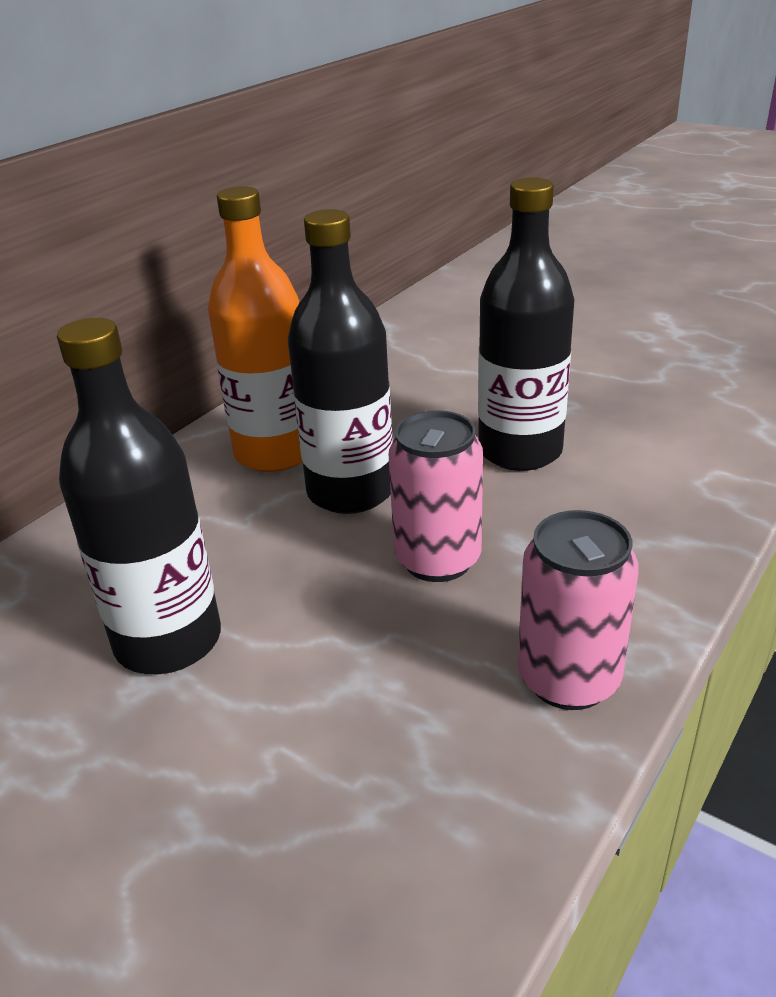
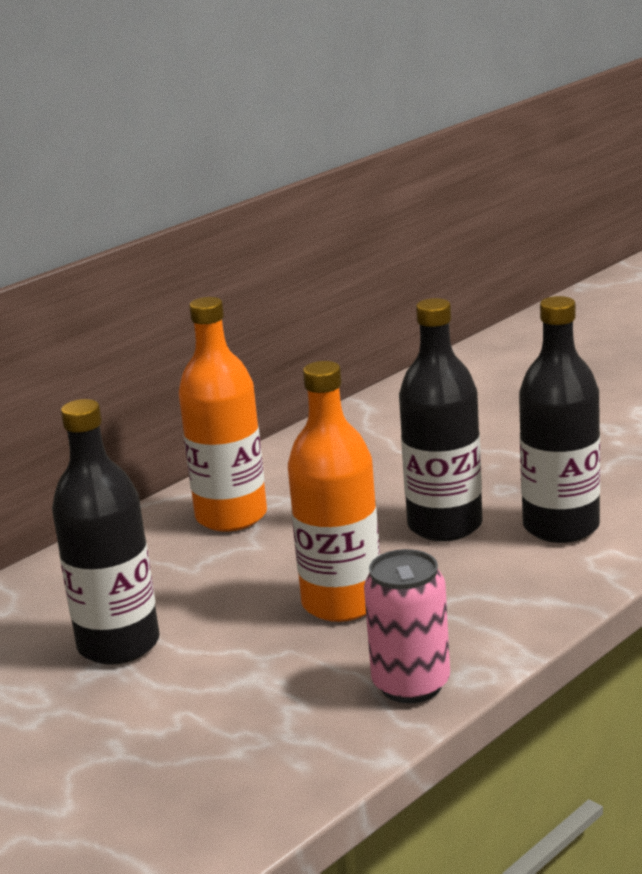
camera: 10 degrees right, 10 degrees down
(350, 492) = (287, 550): black bottle -> black bottle (561, 527)
(437, 560) = (342, 603): pink can -> orange bottle

